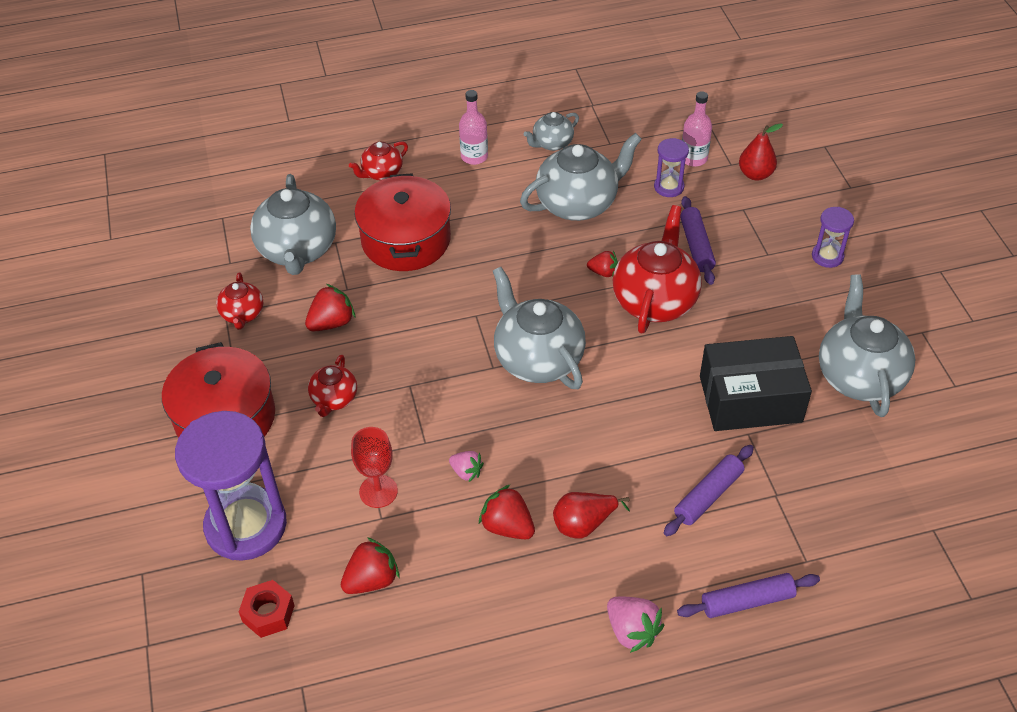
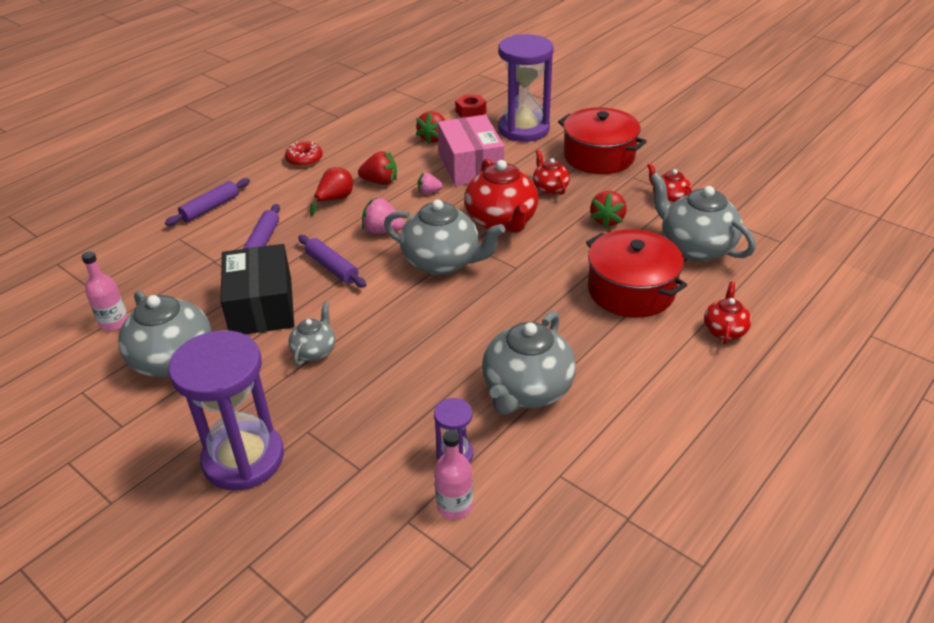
camera: 145 degrees right, 10 degrees down
(378, 491) = (471, 165): red goblet -> pink box
(474, 156) = (670, 387): pink bottle -> pink bottle (114, 322)
(552, 143) = (616, 442): grey teapot -> grey teapot (314, 351)
(573, 639) = (304, 159): none -> red donut
(603, 272) = (448, 342): red strawberry -> none
(632, 631) = (273, 174): pink strawberry -> pink strawberry (382, 231)
(655, 300) = (386, 340): red teapot -> red teapot (501, 221)
(696, 246) = (382, 405): purple rolling pin -> purple rolling pin (332, 267)
(750, 399) = (261, 306): black box -> black box turned 60 degrees counterclockwise
(755, 174) = (371, 522): red pear -> none
(827, 256) = (243, 459): purple hourglass -> purple hourglass, size x2.19

